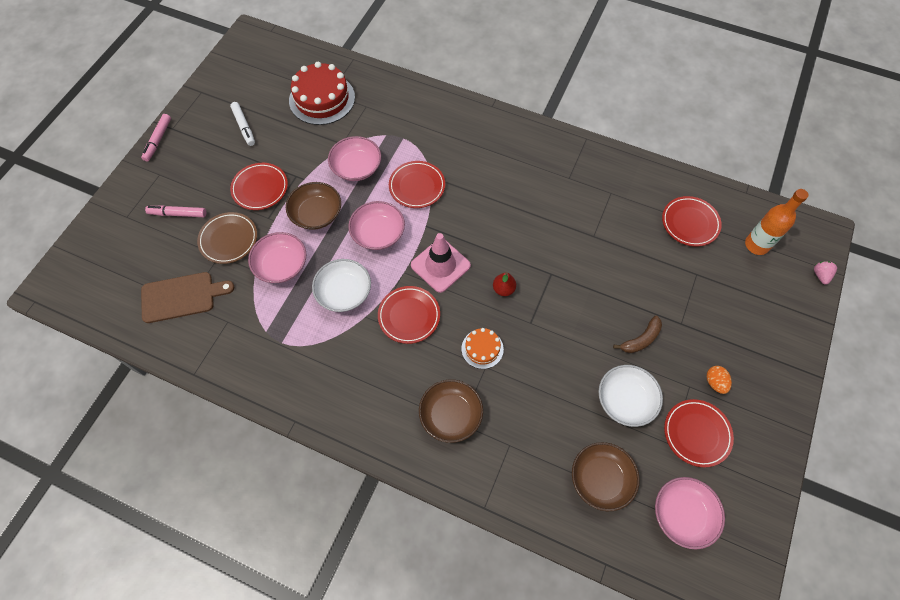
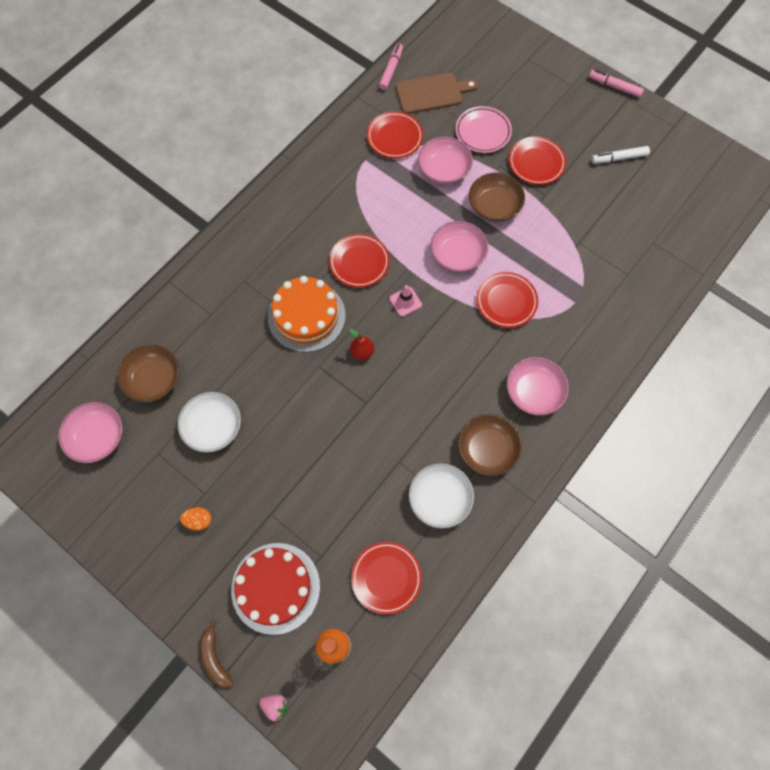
camera: 105 degrees right, 5 degrees up
(178, 214) = (522, 96): pink marker -> pink marker (391, 70)
(182, 297) = (432, 93): brown cutting board -> brown cutting board turned 105 degrees counterclockwise
(228, 239) = (483, 132): brown plate -> pink plate
(322, 99) = (646, 233): red cake -> red cake (275, 588)
(344, 292) = (400, 214): white bowl -> white bowl (440, 499)
(356, 167) = (544, 250): pink bowl -> pink bowl (534, 392)
(440, 265) = (405, 301): pink traffic cone -> pink traffic cone, size x0.55
(450, 415) = (254, 275): brown bowl -> brown bowl (487, 449)
(482, 348) = (306, 316): orange cake -> orange cake, size x1.90
(641, 339) = (267, 465): brown banana -> brown banana (215, 657)
(696, 433) = (158, 480): red plate -> red plate (394, 137)

